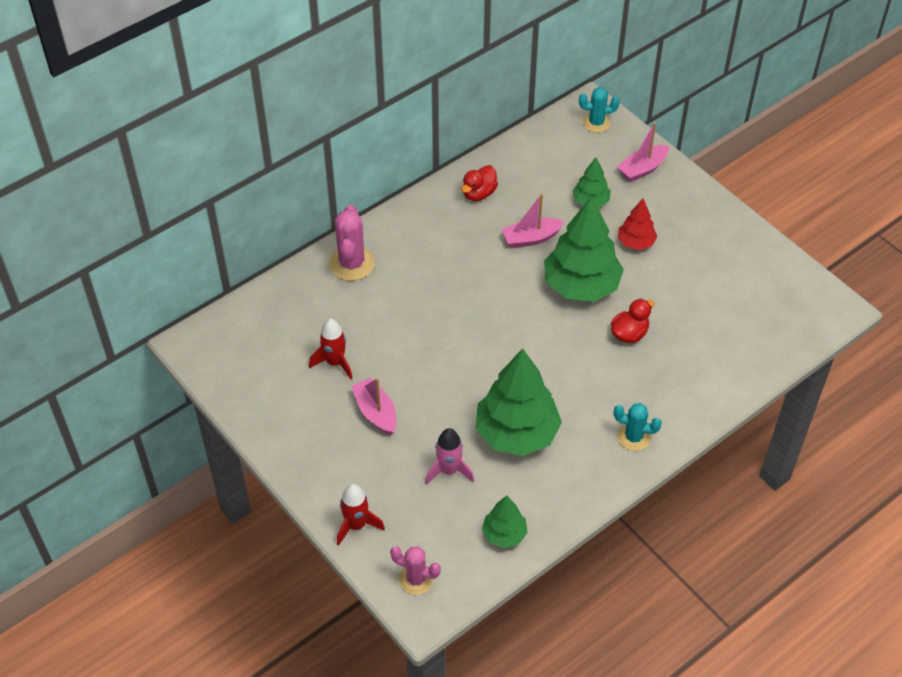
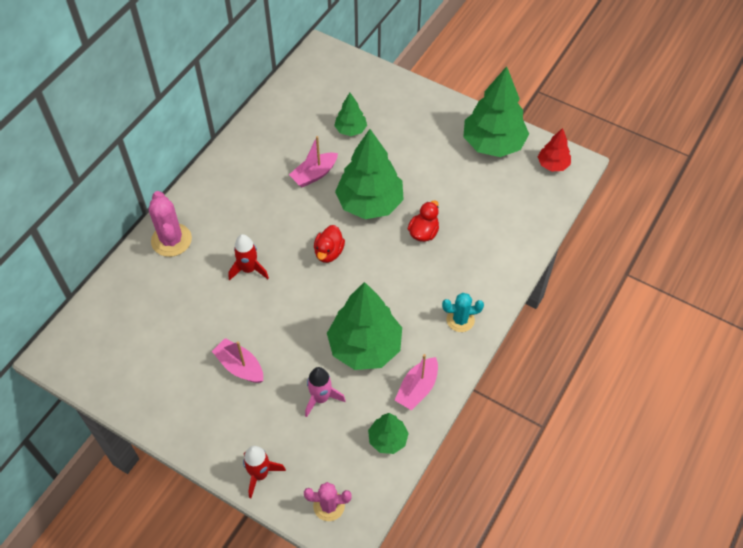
camera: 20 degrees left, 5 degrees up
(335, 362) = (188, 333): red rocket -> red rocket (249, 269)
(479, 193) = (257, 148): red duck -> red duck (329, 252)
(596, 123) = (330, 63): turquoise cactus -> none
(635, 242) = (399, 154): red tree -> red tree (552, 165)
(642, 169) = (381, 91): pink boat -> pink boat (417, 388)
(749, 260) = (493, 144): none -> green tree

